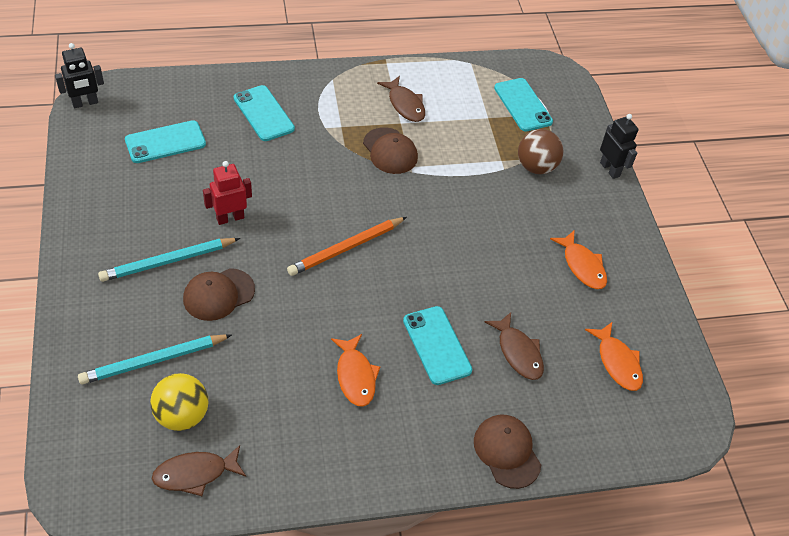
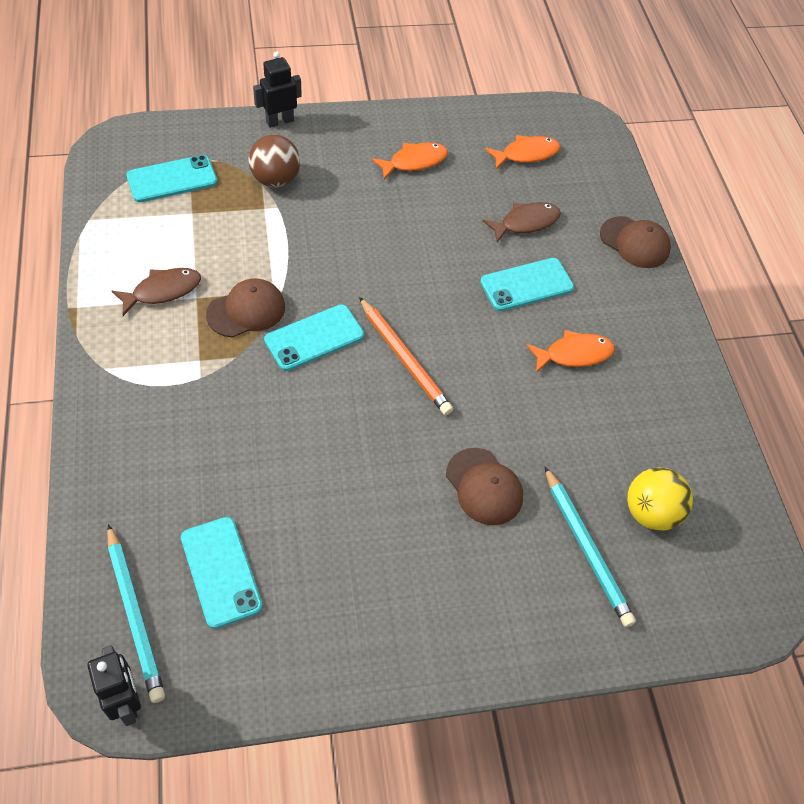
camera: 90 degrees left, 5 degrees up
(168, 261) = (438, 547): turquoise pencil -> turquoise pencil (135, 614)
(195, 474) = (714, 494): brown fish -> none
(230, 218) = (362, 481): red robot -> none
(264, 113) = (168, 449): turquoise phone -> turquoise phone (314, 338)
(507, 452) = (634, 242): brown cap -> brown cap turned 120 degrees counterclockwise

